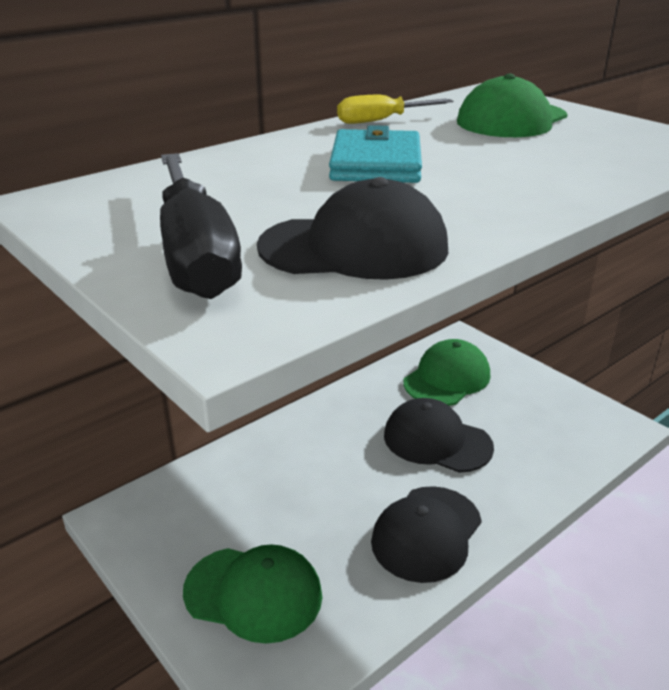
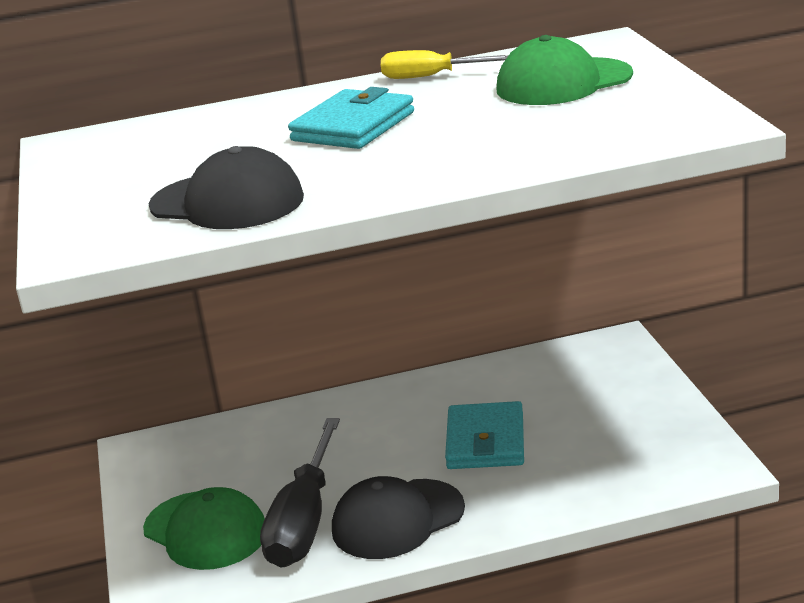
camera: 30 degrees right, 5 degrees down
(195, 253) = (114, 195): black screwdriver -> black screwdriver (304, 520)
(437, 441) = (485, 441): black cap -> turquoise wallet
(447, 378) = (557, 382): green cap -> none

